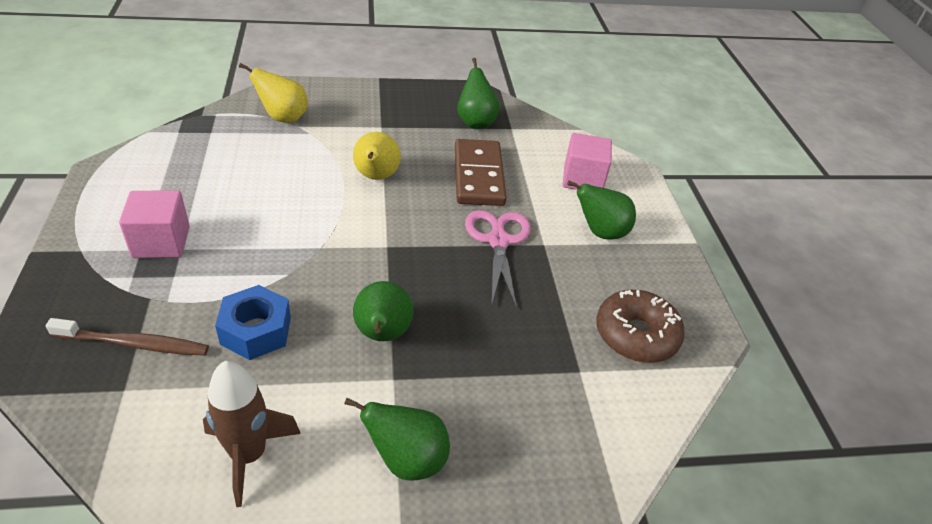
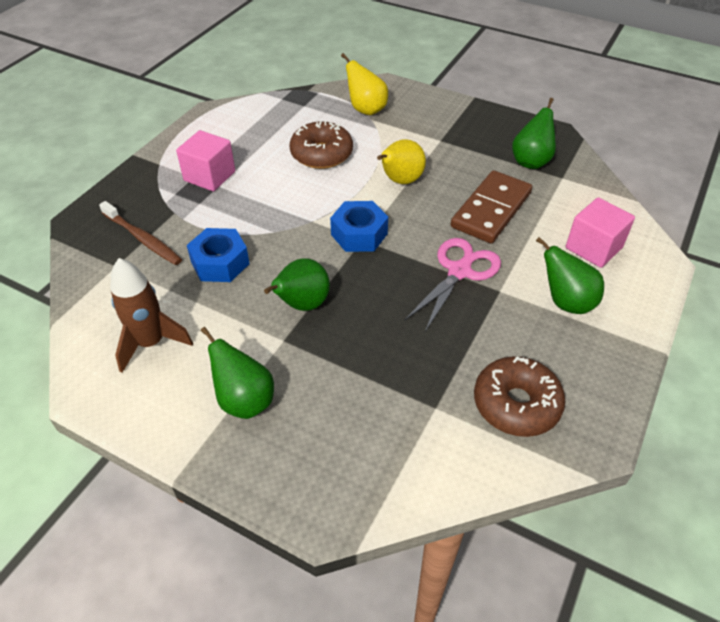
camera: 40 degrees right, 5 degrees up
(273, 176) = (321, 154): none -> brown donut
(380, 242) = (359, 234): none -> blue nut

